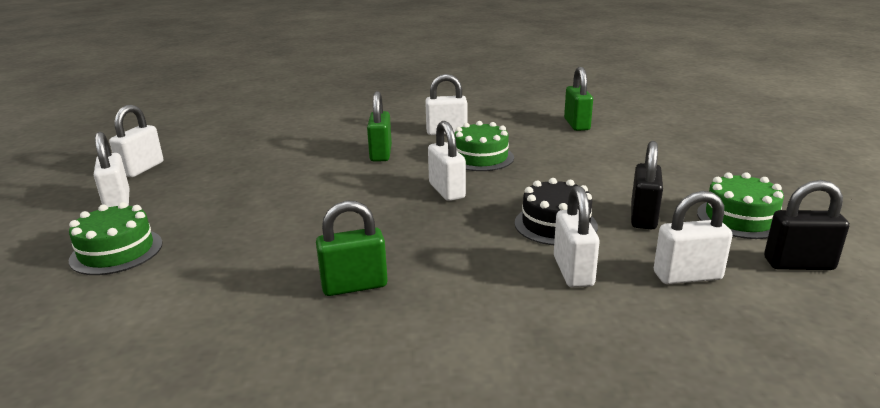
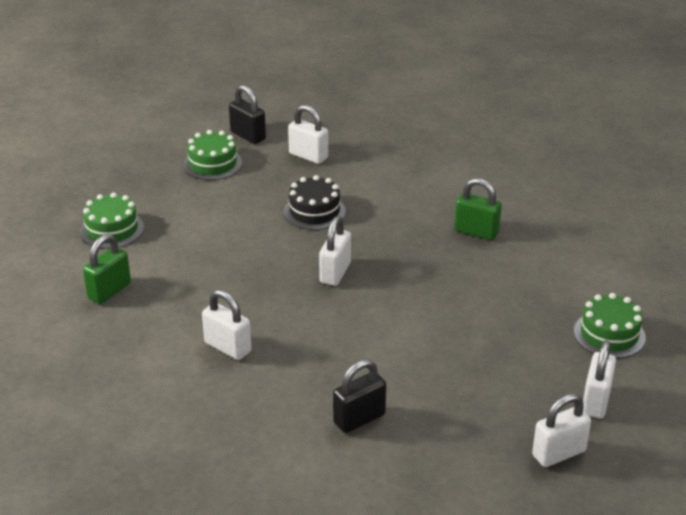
camera: 140 degrees left, 10 degrees up
(381, 154) = (325, 347): green padlock -> none
(481, 157) = (257, 294): green cake -> green cake (112, 229)
(573, 271) = (355, 184): white padlock -> none
(643, 217) = (259, 190): black padlock -> black padlock (359, 419)

